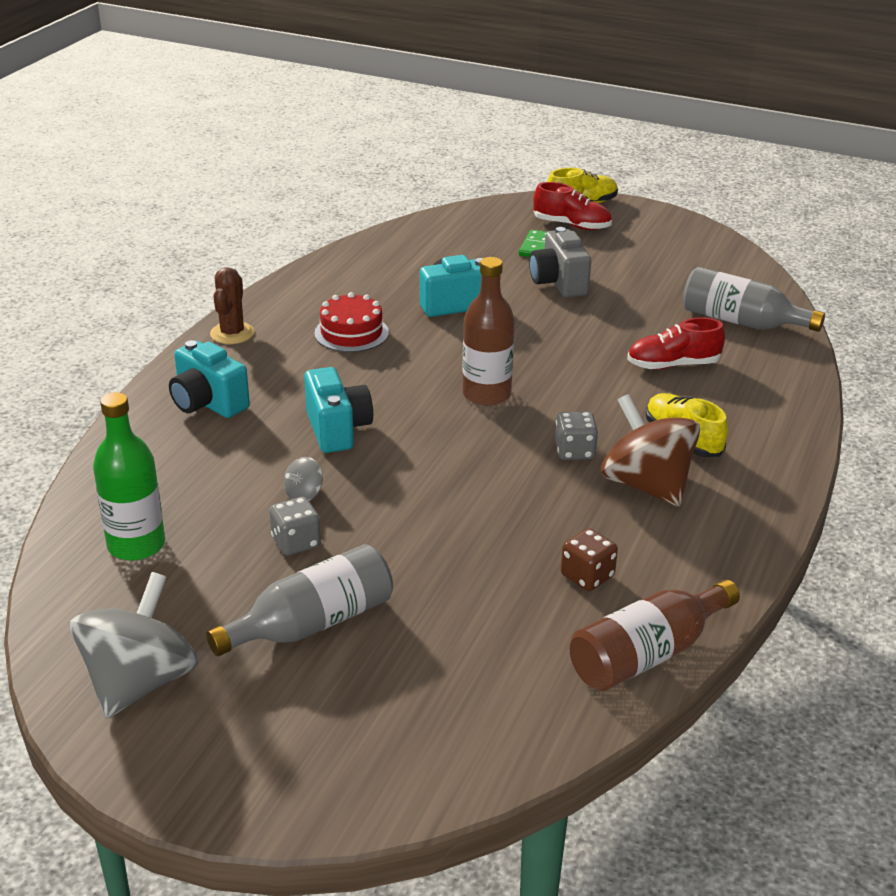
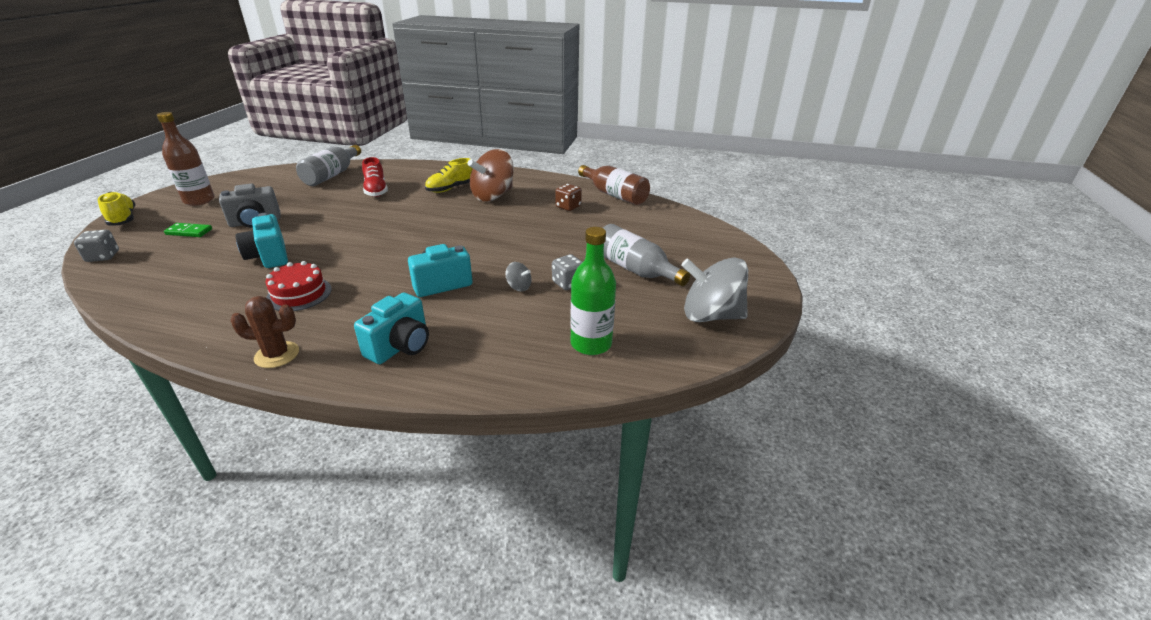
camera: 100 degrees left, 0 degrees up
(486, 394) = (401, 238): brown bottle -> brown bottle (199, 200)
(572, 225) = (160, 221): red shoe -> none
(574, 451) = (464, 212): grey dice -> grey dice (103, 256)

